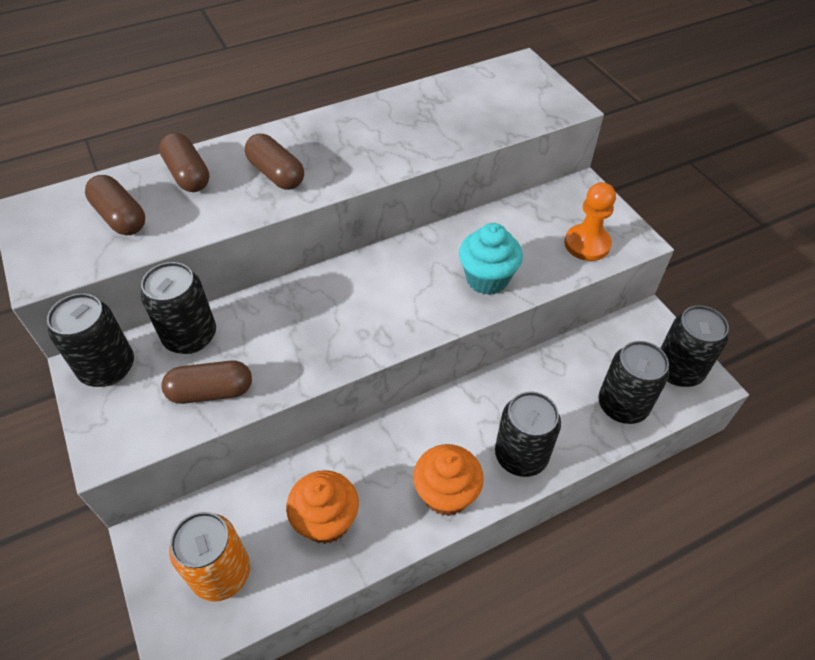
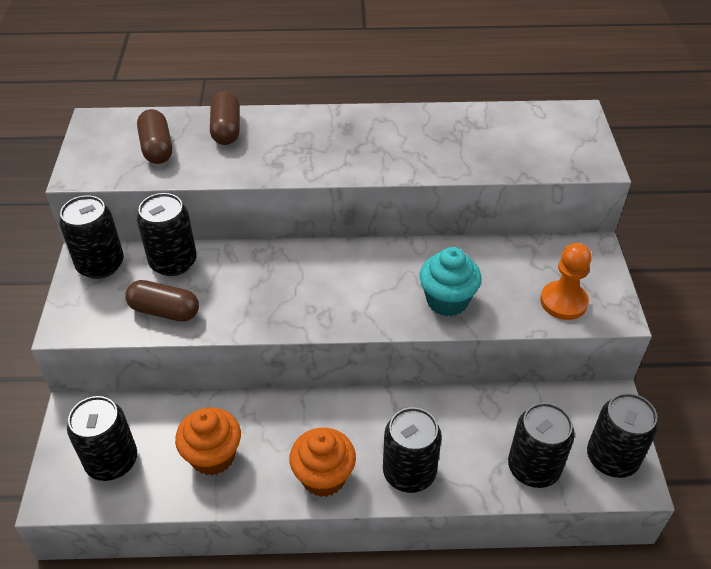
camera: 25 degrees right, 5 degrees down
(221, 573) = (112, 461): orange can -> black can
(276, 174) = (296, 149): brown capsule -> none

